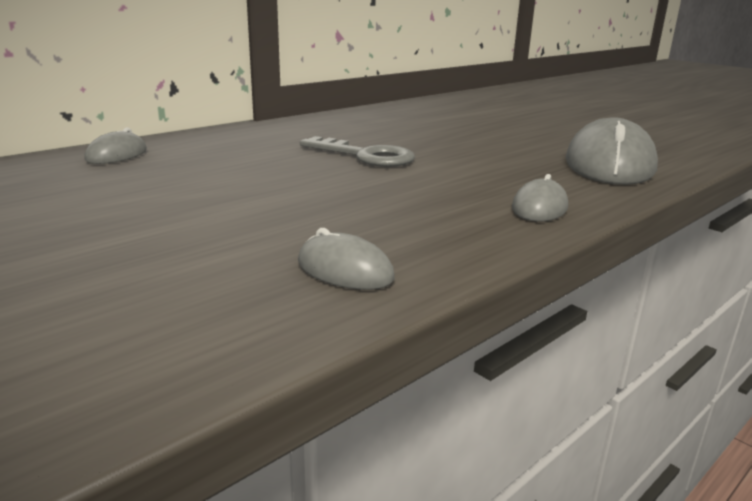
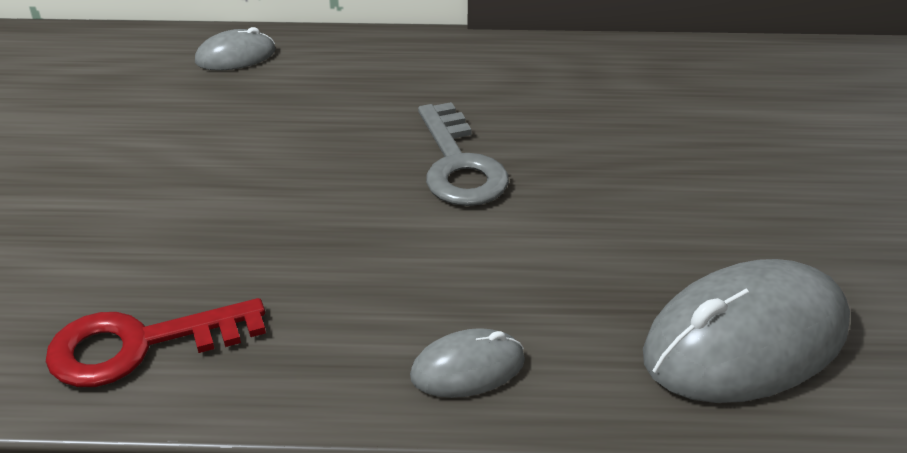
camera: 45 degrees right, 15 degrees up
(344, 270) = (140, 345): grey mouse -> red key

